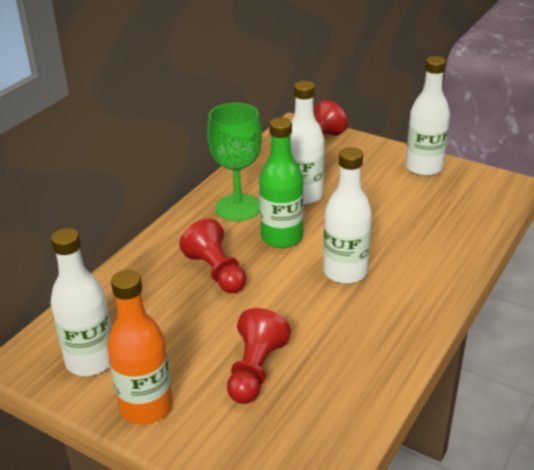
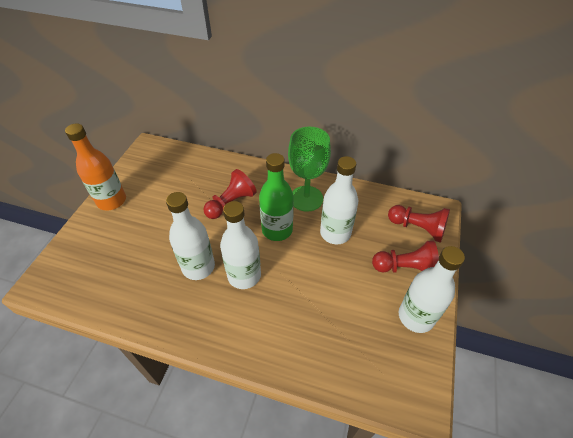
camera: 75 degrees right, 15 degrees up
(90, 360) = (147, 170): white bottle -> white bottle (198, 267)
(255, 370) = (139, 242): red pawn -> red pawn (405, 268)

